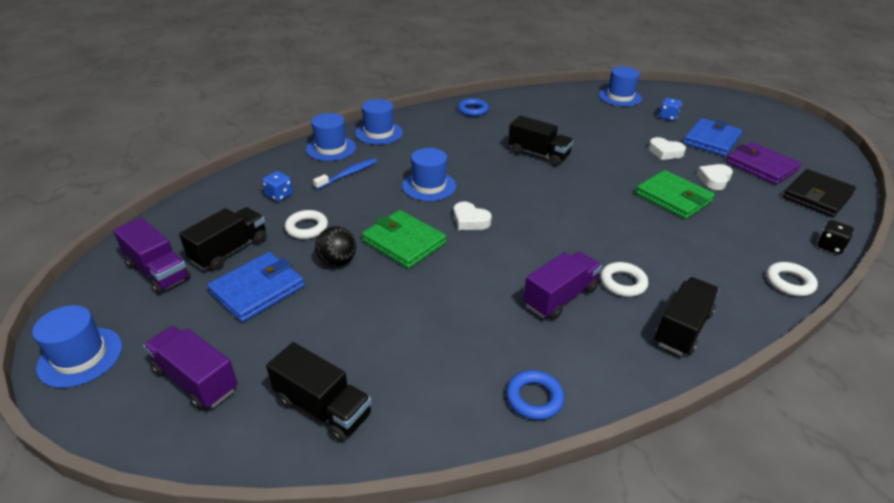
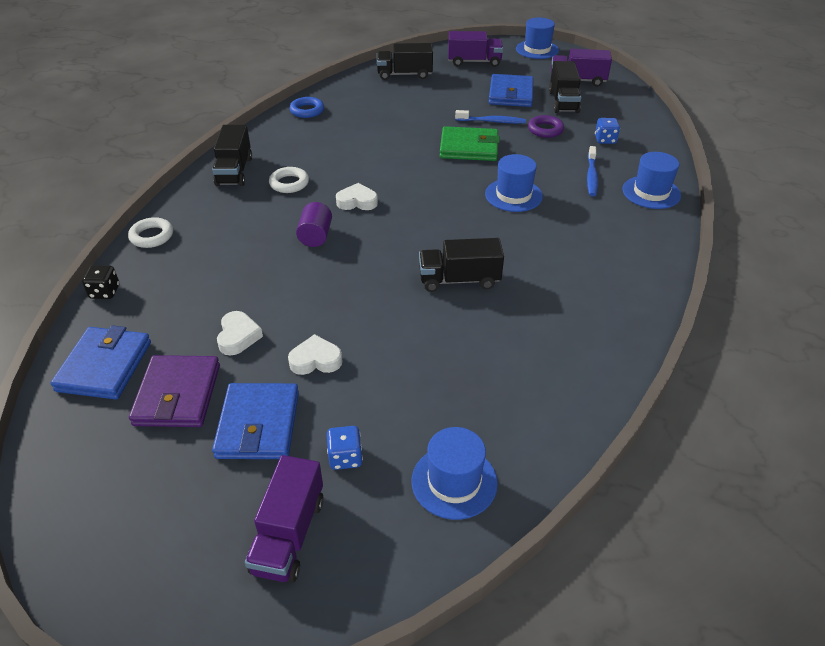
camera: 145 degrees right, 5 degrees up
(307, 228) = (545, 130): white ring -> purple ring
(337, 261) = (492, 121): black ball -> blue toothbrush
(379, 133) = (646, 230): blue hat -> none
(470, 220) = (443, 181): white heart -> white heart (357, 201)
(473, 110) = (612, 319): blue ring -> none
(560, 297) = (328, 158): purple truck -> purple truck (289, 535)
(624, 220) = (315, 236): none -> purple cylinder
(673, 198) = (278, 285): green wallet -> none
(761, 166) = (177, 395): purple wallet -> purple wallet turned 75 degrees clockwise
(817, 196) = (104, 366): black wallet -> blue wallet

